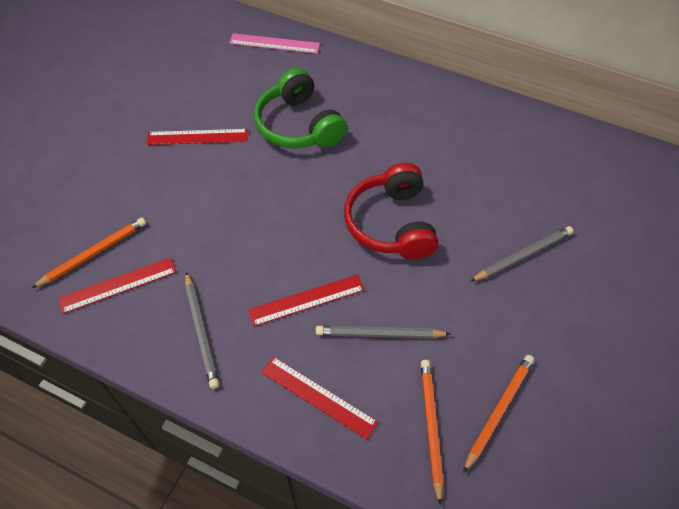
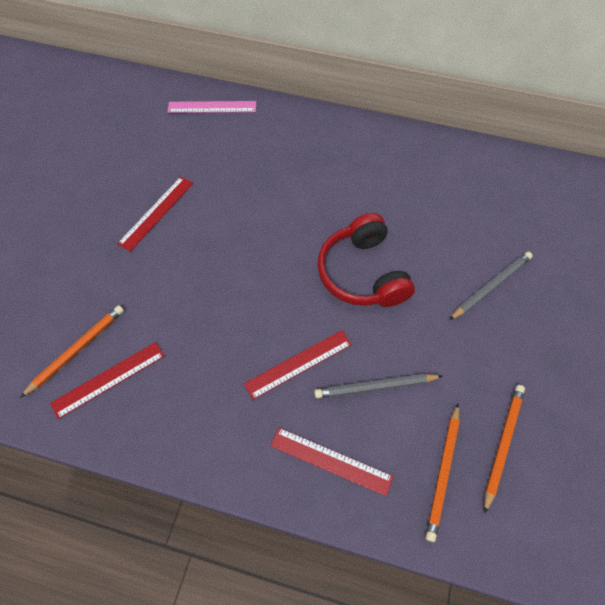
camera: 10 degrees left, 5 degrees up
(197, 137) = (156, 213): red ruler -> red ruler turned 45 degrees counterclockwise
(201, 331) = (202, 413): grey pencil -> none
(298, 125) = (253, 187): green headphones -> none
(430, 427) = (443, 472): orange pencil -> orange pencil turned 150 degrees counterclockwise

